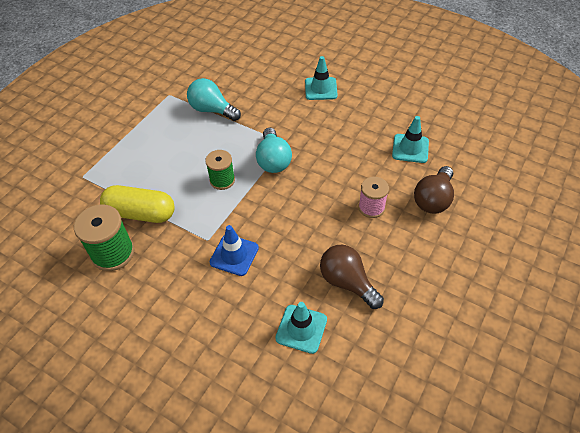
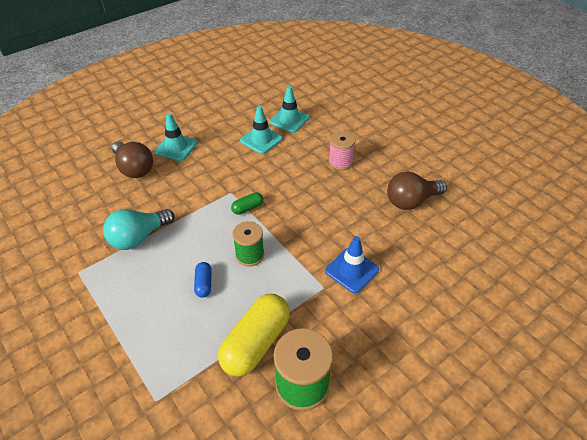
camera: 70 degrees left, 5 degrees down
(183, 163) = (204, 284): none -> blue capsule
(273, 160) = (247, 208): turquoise light bulb -> green capsule
(301, 329) = (448, 244): turquoise traffic cone -> turquoise traffic cone (261, 140)
(433, 199) = (349, 127): brown light bulb -> brown light bulb (134, 168)

